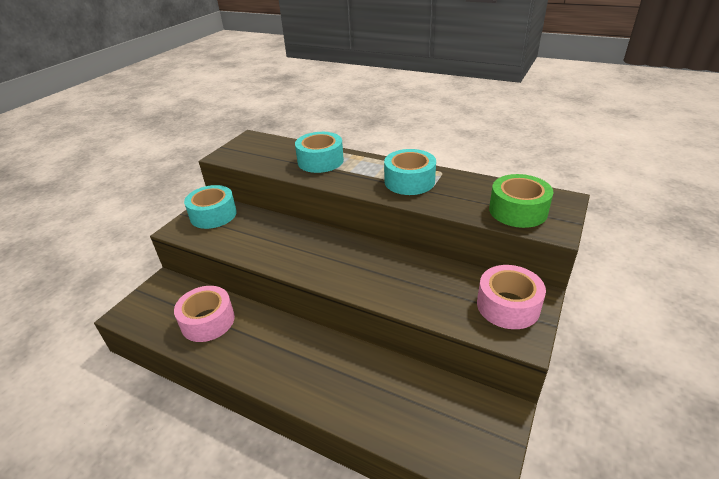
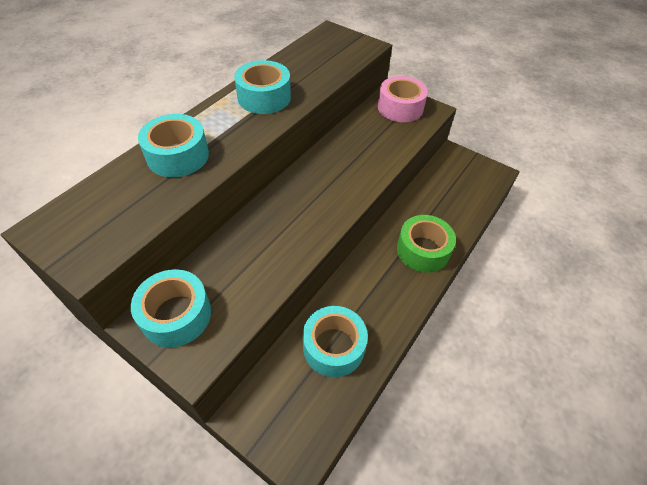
camera: 85 degrees left, 15 degrees up
(208, 321) = (333, 347): pink tape -> turquoise tape
(518, 211) = (338, 53): green tape -> green tape (423, 250)

